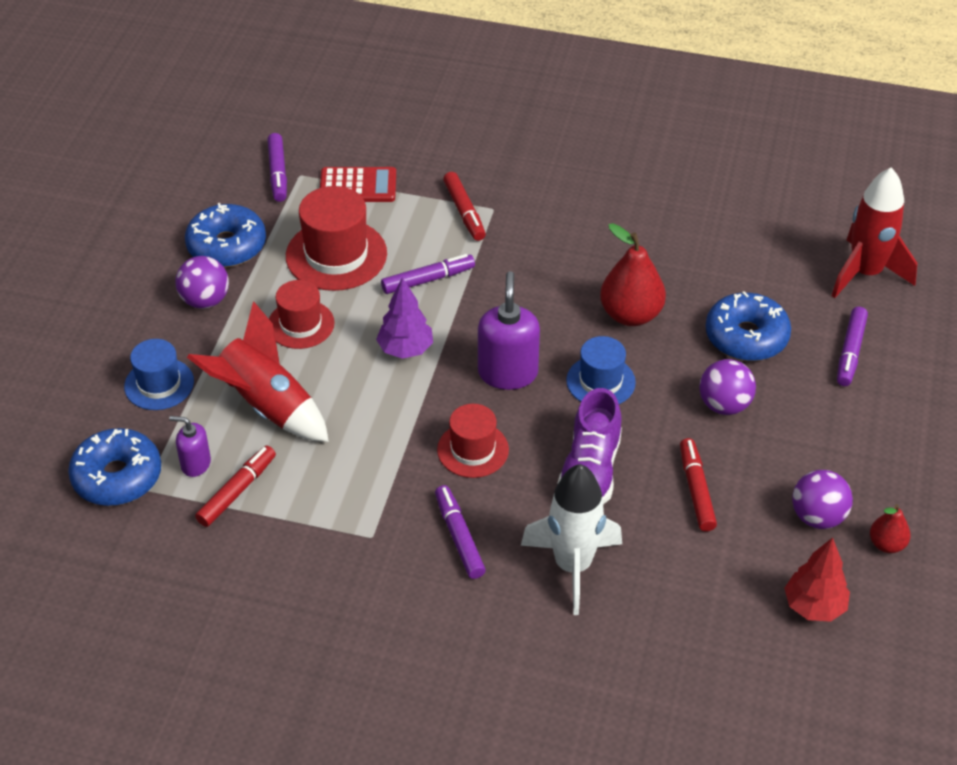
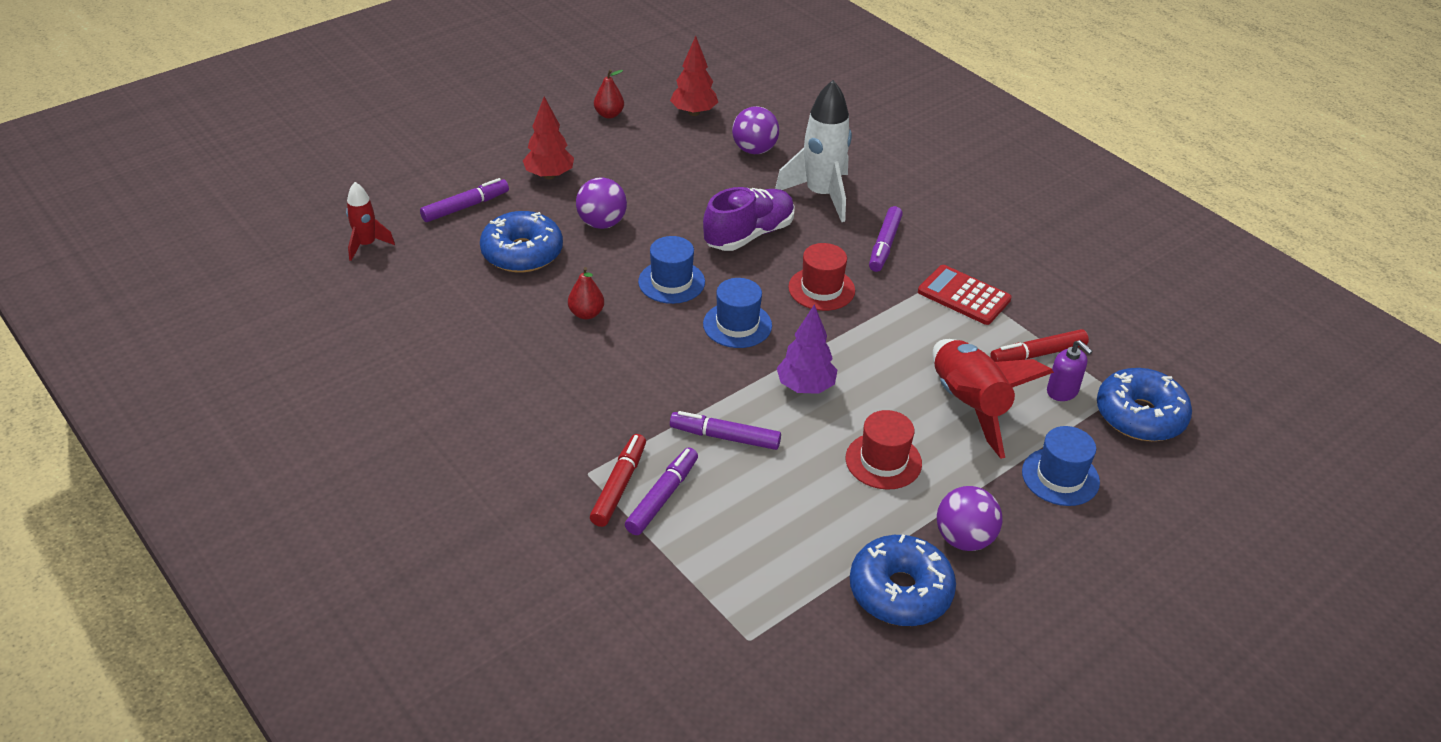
camera: 145 degrees left, 5 degrees down
(278, 173) = (772, 658): purple marker -> purple marker (662, 497)
(336, 255) = (791, 513): red hat -> none
(358, 186) = (697, 583): red calculator -> red calculator (963, 296)
(508, 373) = (737, 325): purple soap dispenser -> blue hat
(631, 315) = (586, 314): red pear -> red pear, size x0.54
(696, 490) = (688, 191): red marker -> none
(817, 517) = (630, 143): purple ball -> purple ball (754, 150)
(833, 429) = (549, 175): none -> red tree
(865, 273) = (366, 245): red rocket -> red rocket, size x0.55

